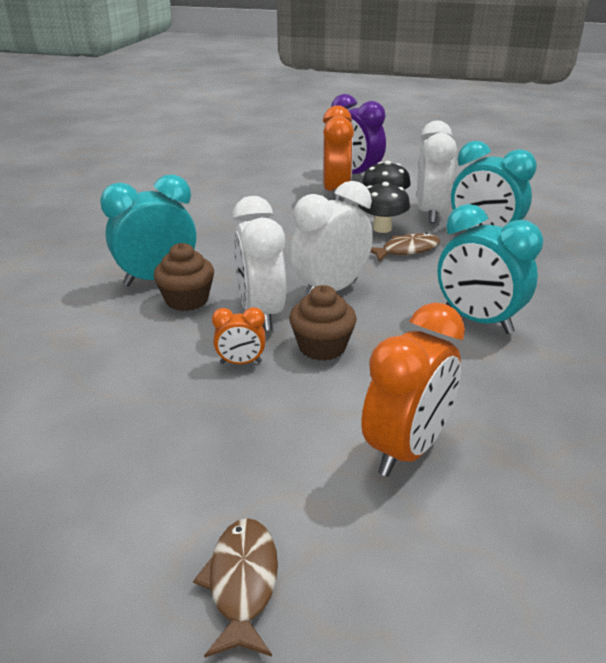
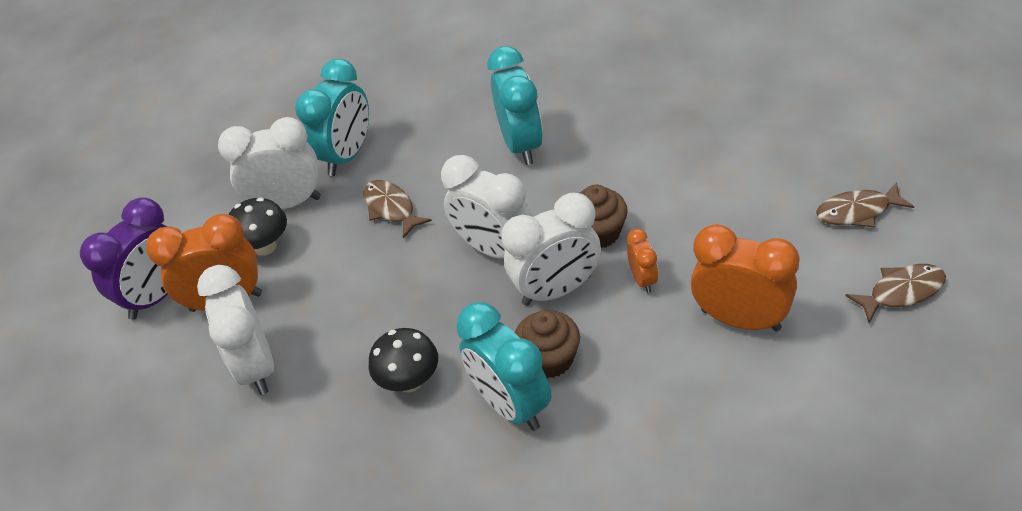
camera: 95 degrees left, 15 degrees up
(69, 575) = (901, 292): none -> brown fish
(270, 200) = (256, 367): none -> white clock
(382, 228) = (337, 237): black mushroom -> black mushroom (409, 381)
(406, 449) = (706, 163): orange clock -> orange clock (740, 319)
(478, 321) = (521, 145): turquoise clock -> turquoise clock turned 45 degrees counterclockwise

